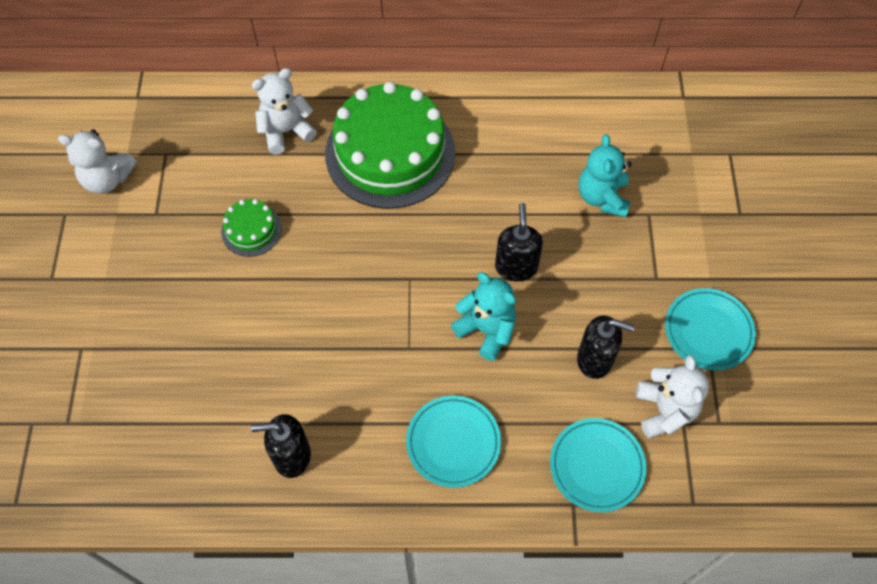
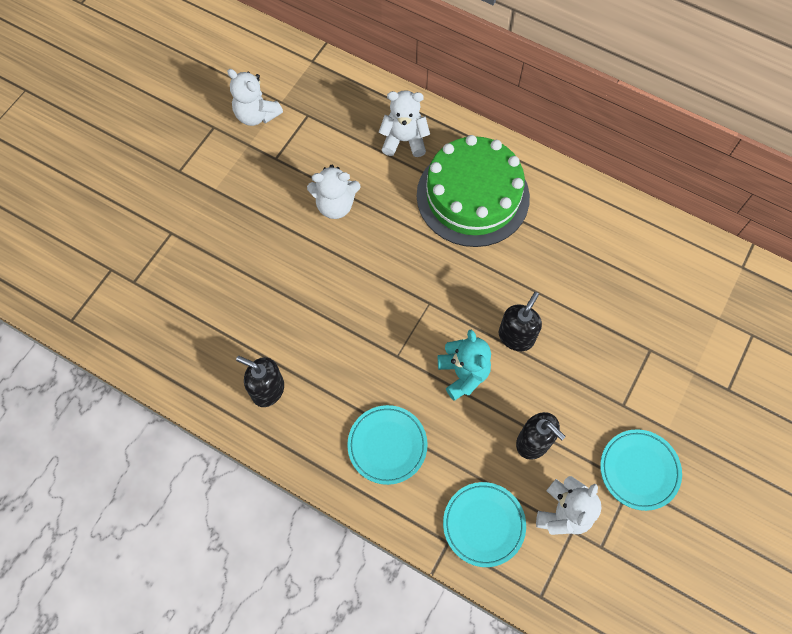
camera: 30 degrees right, 5 degrees up
(251, 230) = (335, 205): green cake -> white teddy bear
(602, 197) = (620, 316): turquoise teddy bear -> none

